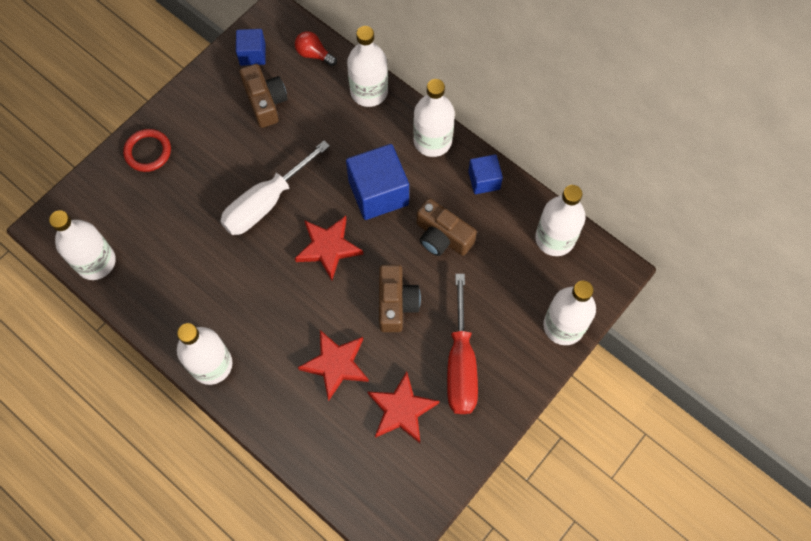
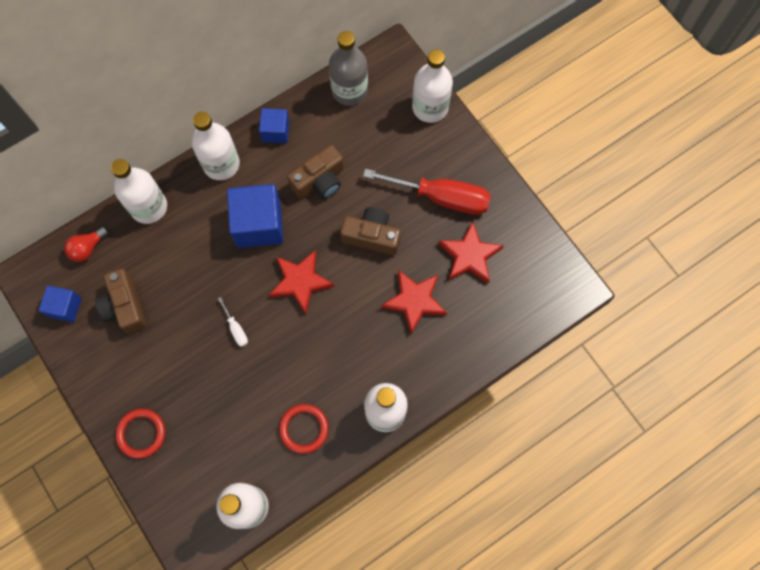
camera: 75 degrees left, 5 degrees up
(179, 291) = (304, 429): none -> red ring
(265, 102) = (125, 306): brown camera -> brown camera turned 105 degrees counterclockwise
(266, 202) = (236, 329): white screwdriver -> white screwdriver, size x0.42
(555, 238) = (349, 90): white bottle -> grey bottle

